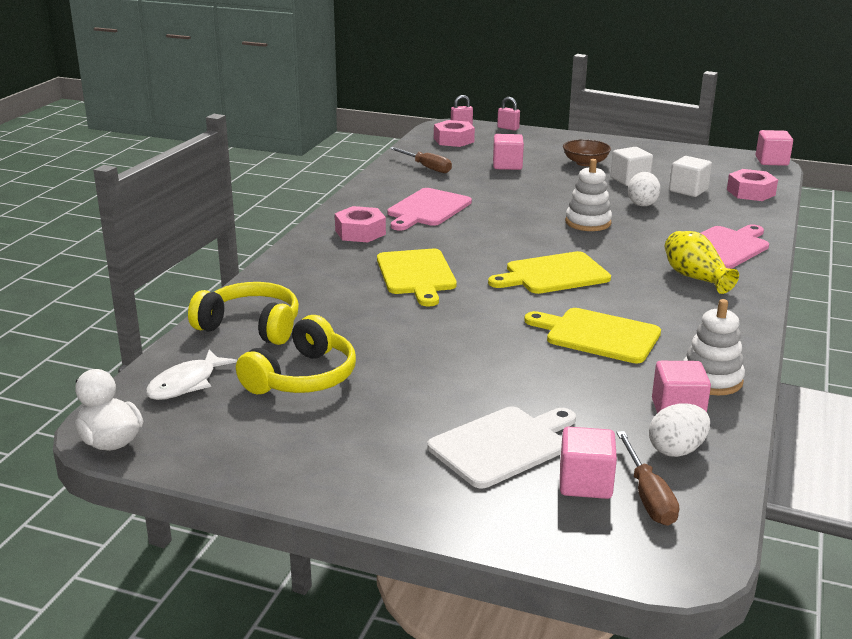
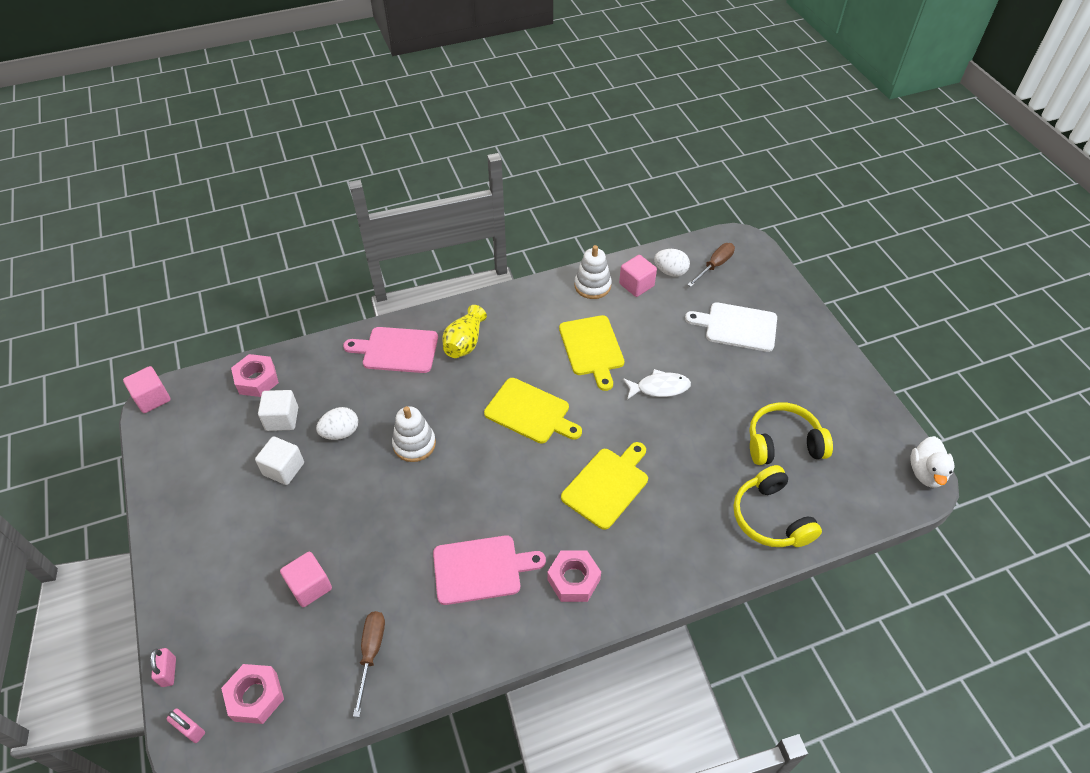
camera: 130 degrees left, 25 degrees up
(186, 384) = (853, 490): white fish -> white fish (659, 387)
(585, 163) = (254, 527): brown bowl -> none
(585, 483) = (729, 287): pink cube -> none

